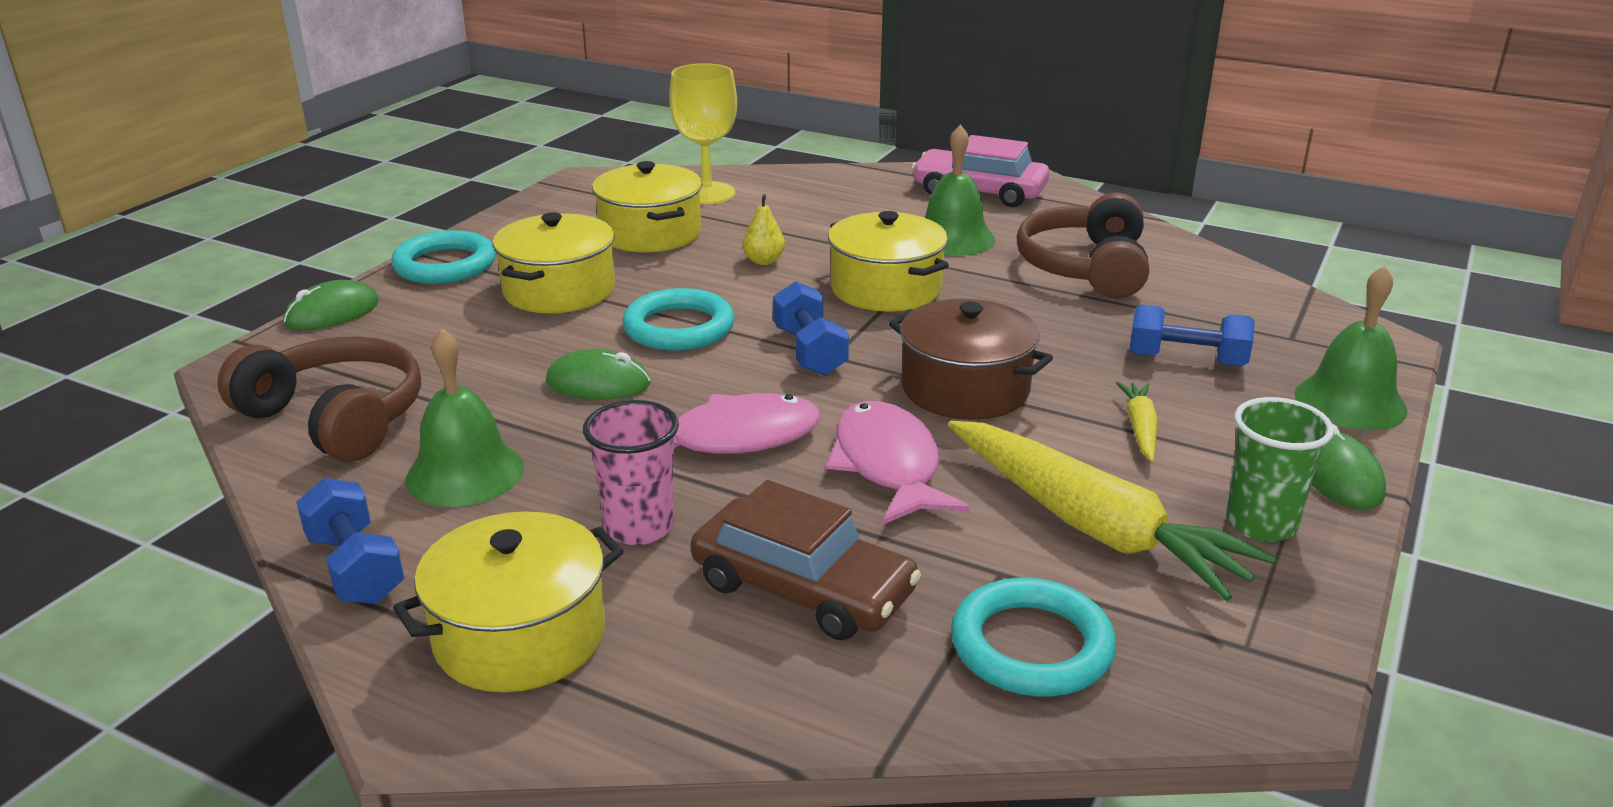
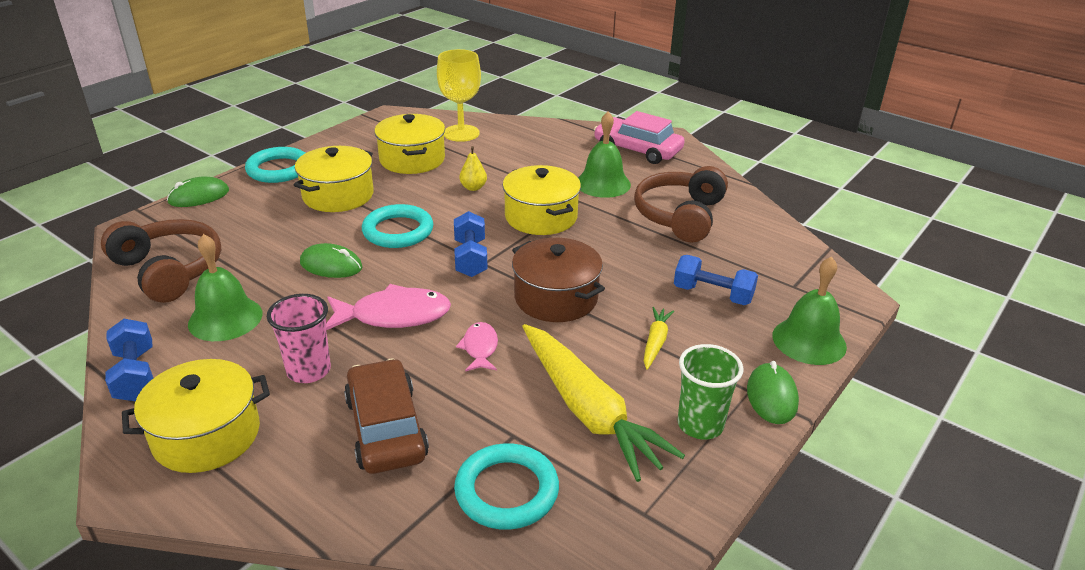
camera: 10 degrees right, 5 degrees up
(803, 588) = (386, 428): brown car -> brown car turned 150 degrees counterclockwise
(888, 466) = (480, 348): pink fish -> pink fish, size x0.55

